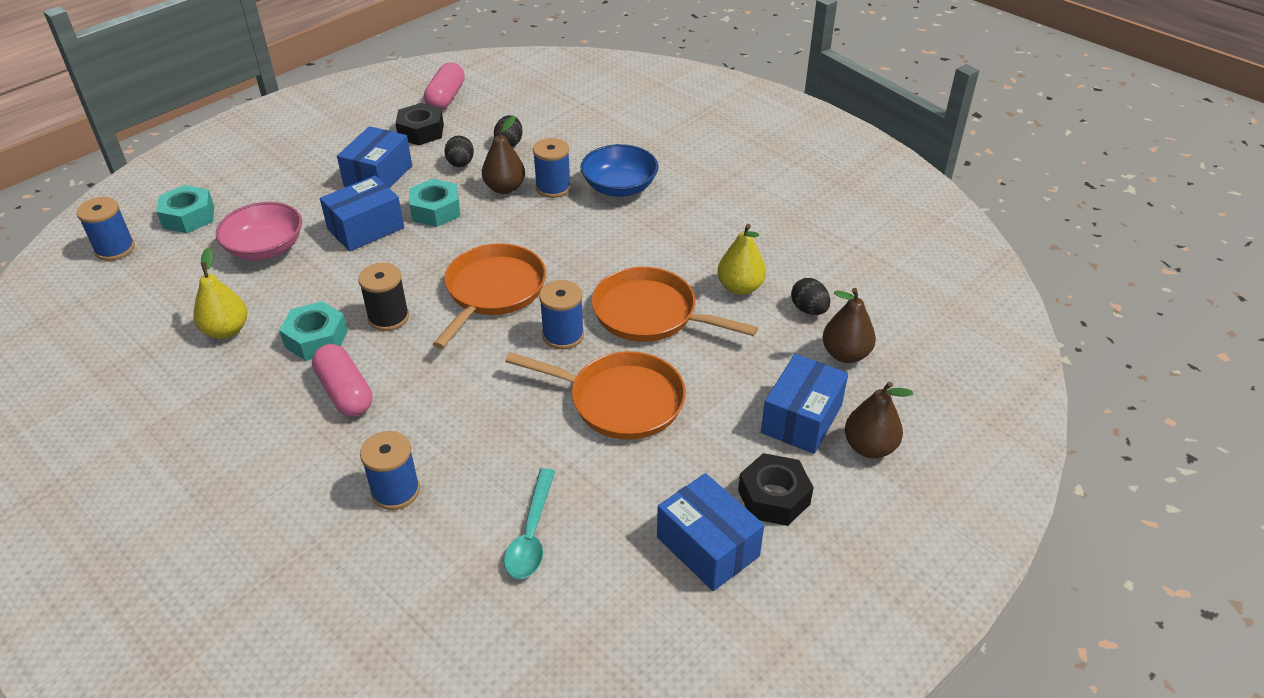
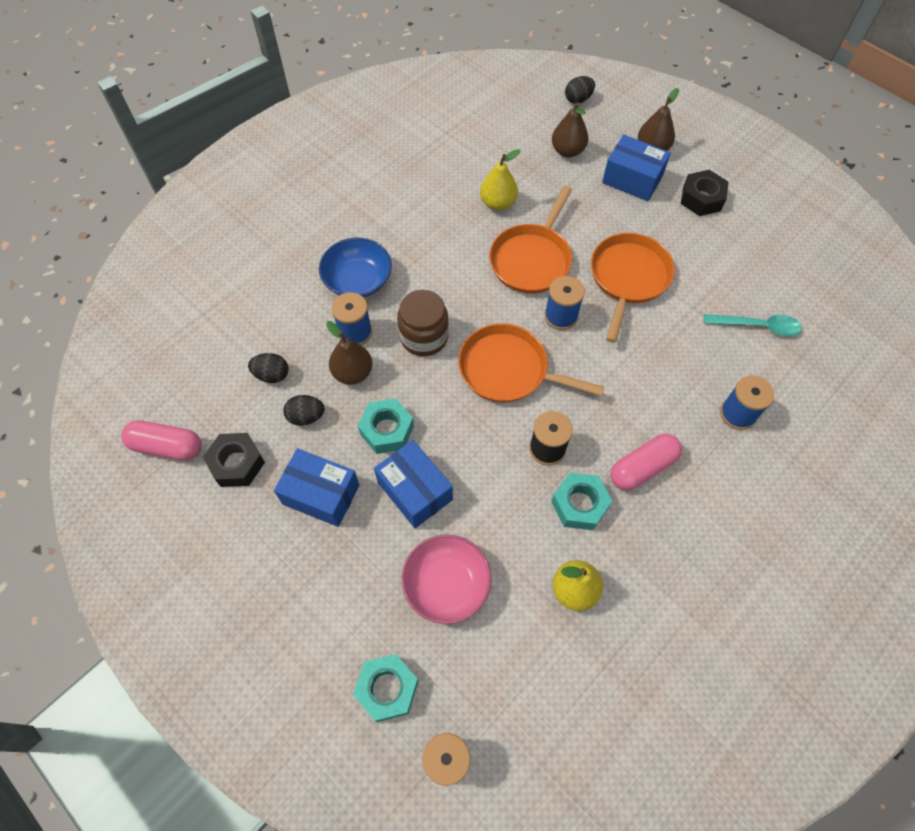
camera: 90 degrees left, 20 degrees up
(543, 232) = (424, 337): none -> brown jar
(708, 546) = (747, 233): blue box -> none
(809, 309) = (522, 166): black egg -> black egg (578, 99)

